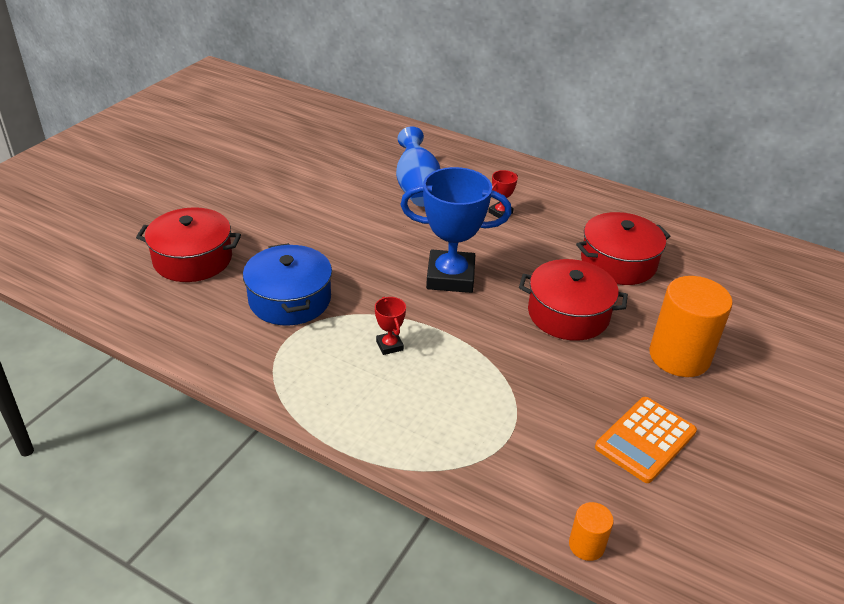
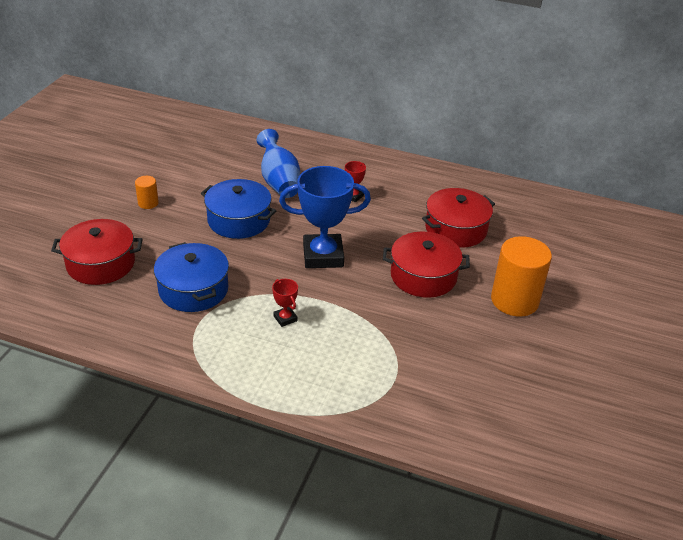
camera: 10 degrees left, 0 degrees up
(360, 226) = (239, 220): none -> blue pot
(586, 545) = (467, 453): orange cylinder -> orange cylinder (148, 203)
(645, 440) = (498, 368): orange calculator -> none

